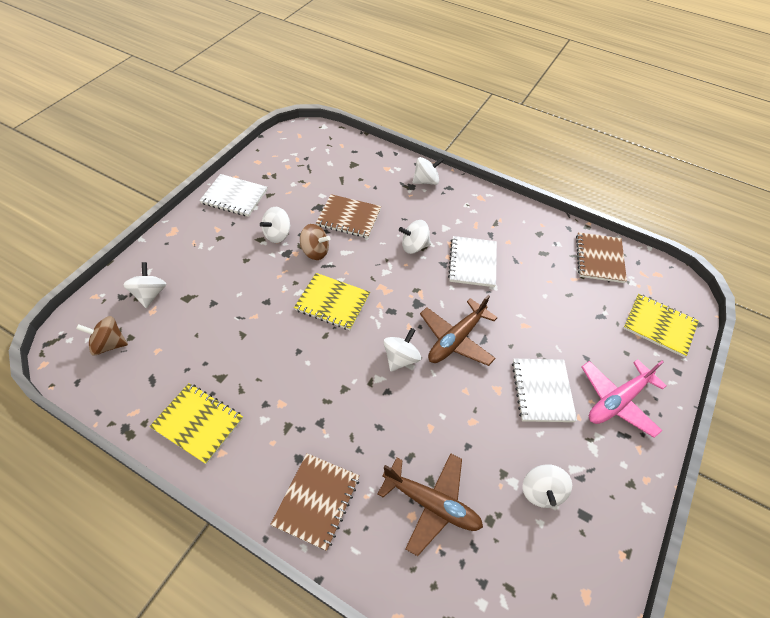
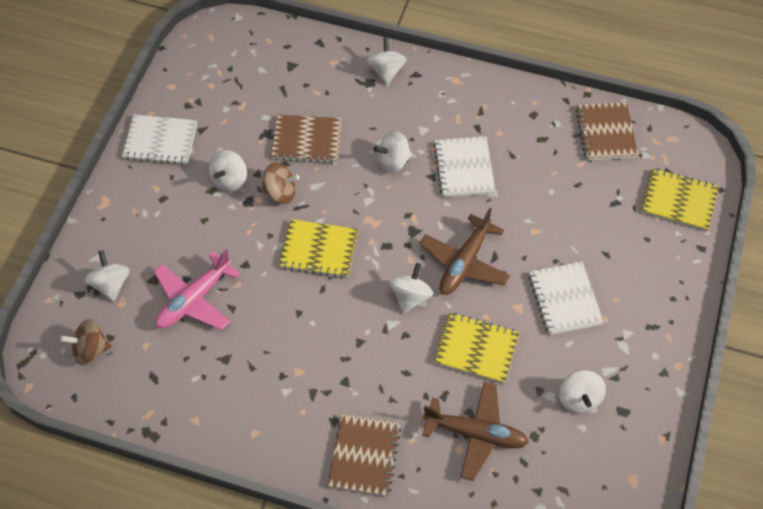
camera: 10 degrees left, 5 degrees up
(198, 423) = (220, 410): yellow notebook -> yellow notebook (476, 349)
(426, 181) = (386, 71): white spinning top -> white spinning top turned 60 degrees counterclockwise
(617, 401) = (642, 293): pink plane -> pink plane (194, 300)

